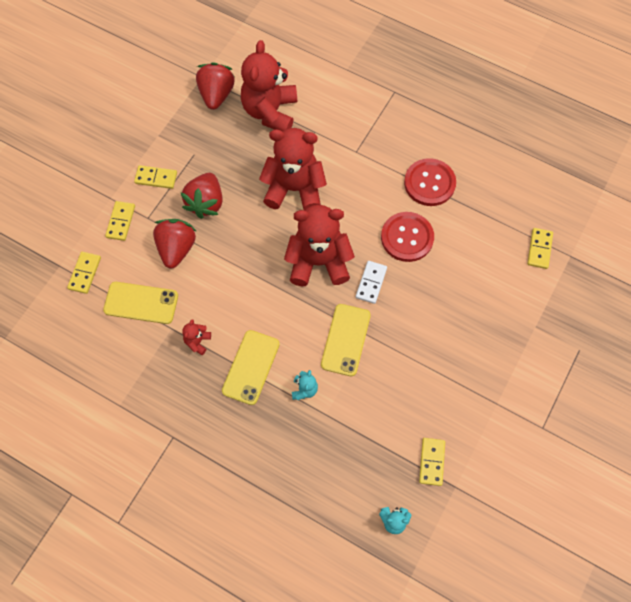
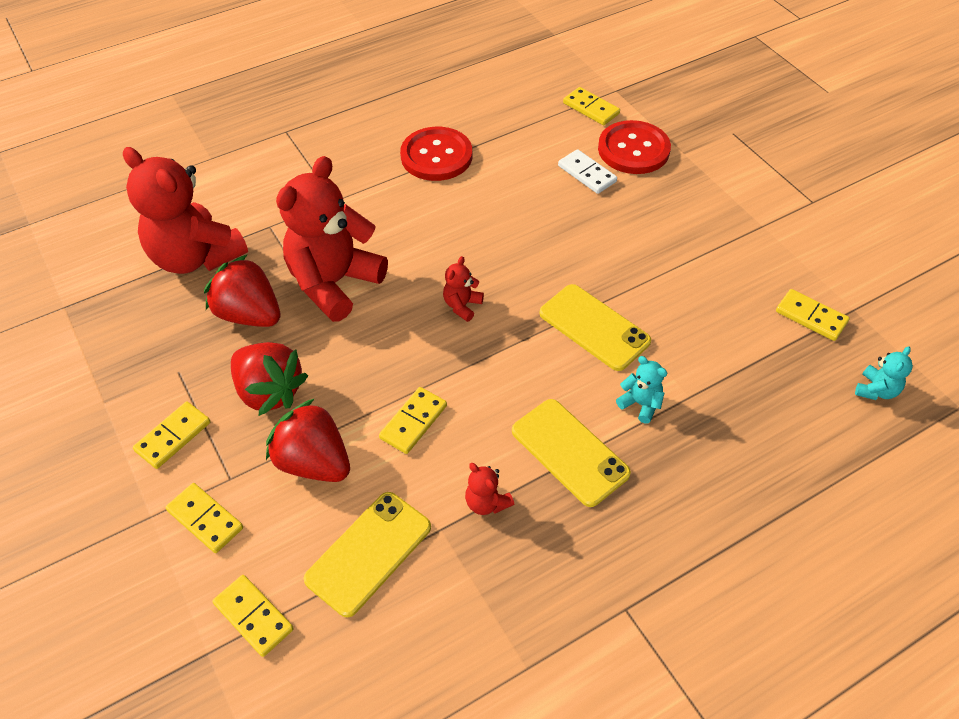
camera: 60 degrees left, 15 degrees down
(216, 95) = (110, 302): red strawberry -> red strawberry (249, 314)
(226, 281) = (413, 422): none -> yellow domino
(318, 262) = (462, 305): red teddy bear -> red teddy bear, size x0.41
(371, 283) = (530, 267): white domino -> white domino (586, 174)
(407, 237) = (493, 207): red button -> red button (633, 149)

